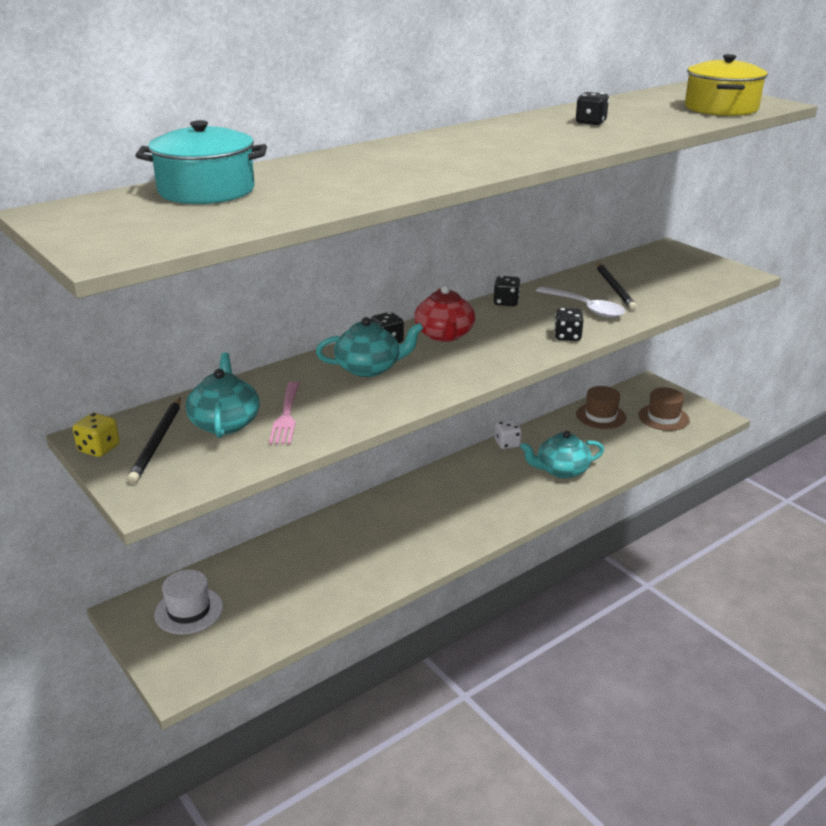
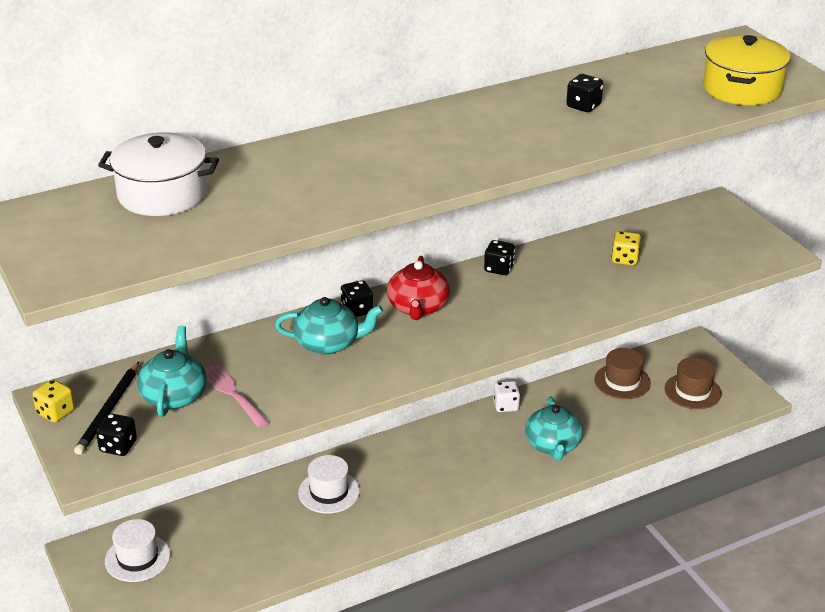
camera: 10 degrees right, 5 degrees up
(206, 190) = (162, 194): turquoise pot -> white pot
(286, 415) = (233, 393): pink fork -> pink fork turned 135 degrees clockwise
(367, 530) = (329, 492): none -> white hat
(561, 470) = (553, 445): turquoise teapot -> turquoise teapot turned 90 degrees counterclockwise
(567, 336) = (544, 323): black dice -> black dice (118, 446)
(585, 308) = (580, 285): white spoon -> none
(614, 288) = (625, 259): black pencil -> yellow dice

